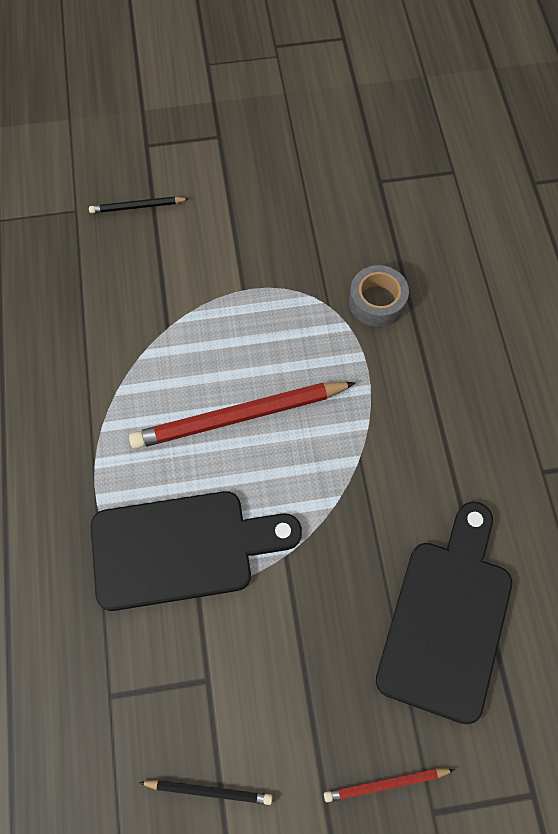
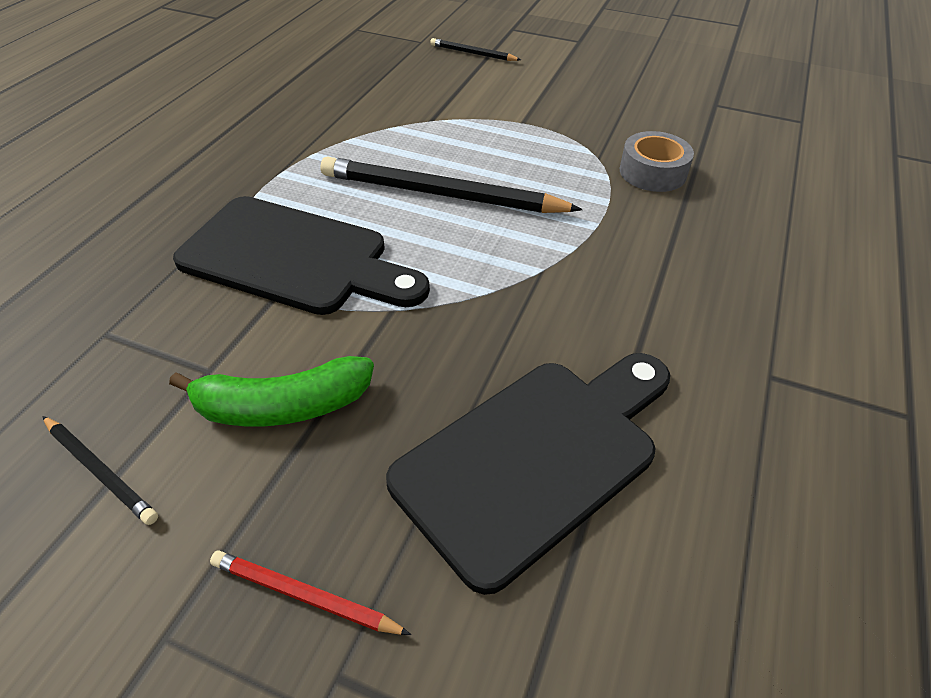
camera: 30 degrees right, 20 degrees down
(239, 416) = (442, 194): red pencil -> black pencil
(278, 676) = (282, 406): none -> green banana

